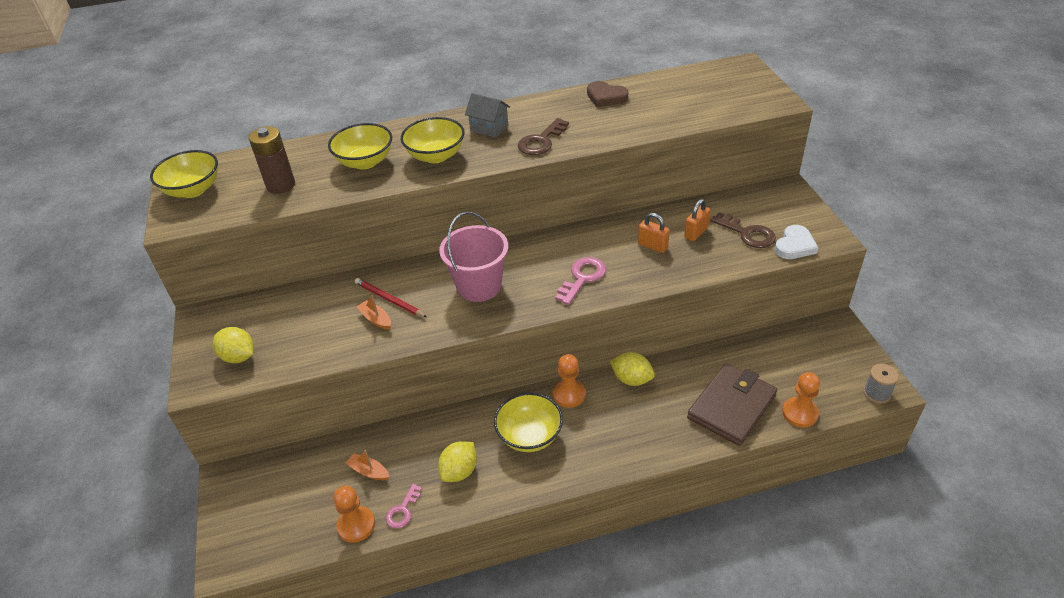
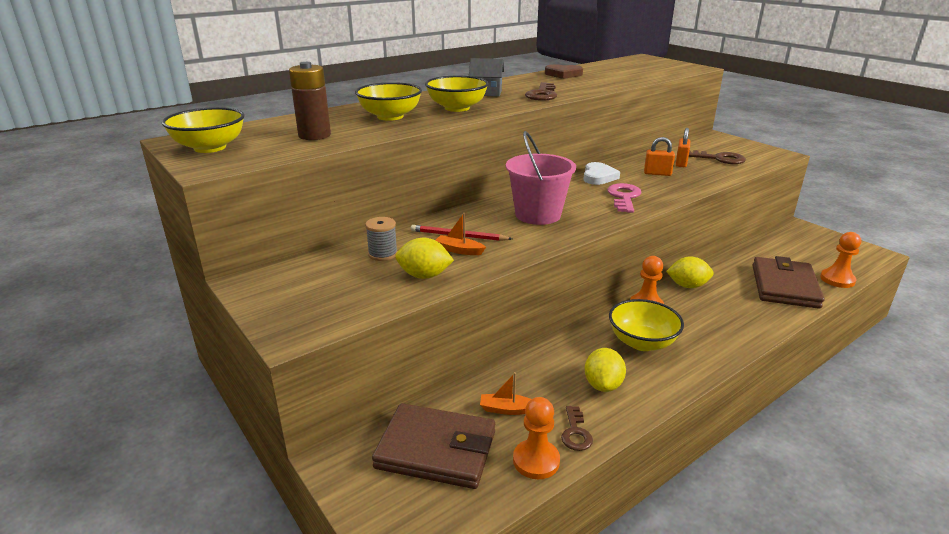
camera: 25 degrees left, 15 degrees down
(239, 357) = (326, 303): yellow lemon -> yellow lemon (424, 276)
(295, 491) = (436, 450): none -> brown wallet
(403, 510) = (575, 433): pink key -> brown key
(795, 246) = (760, 160): white heart -> white heart (598, 177)
(877, 393) = (873, 257): grey spool -> grey spool (383, 254)

